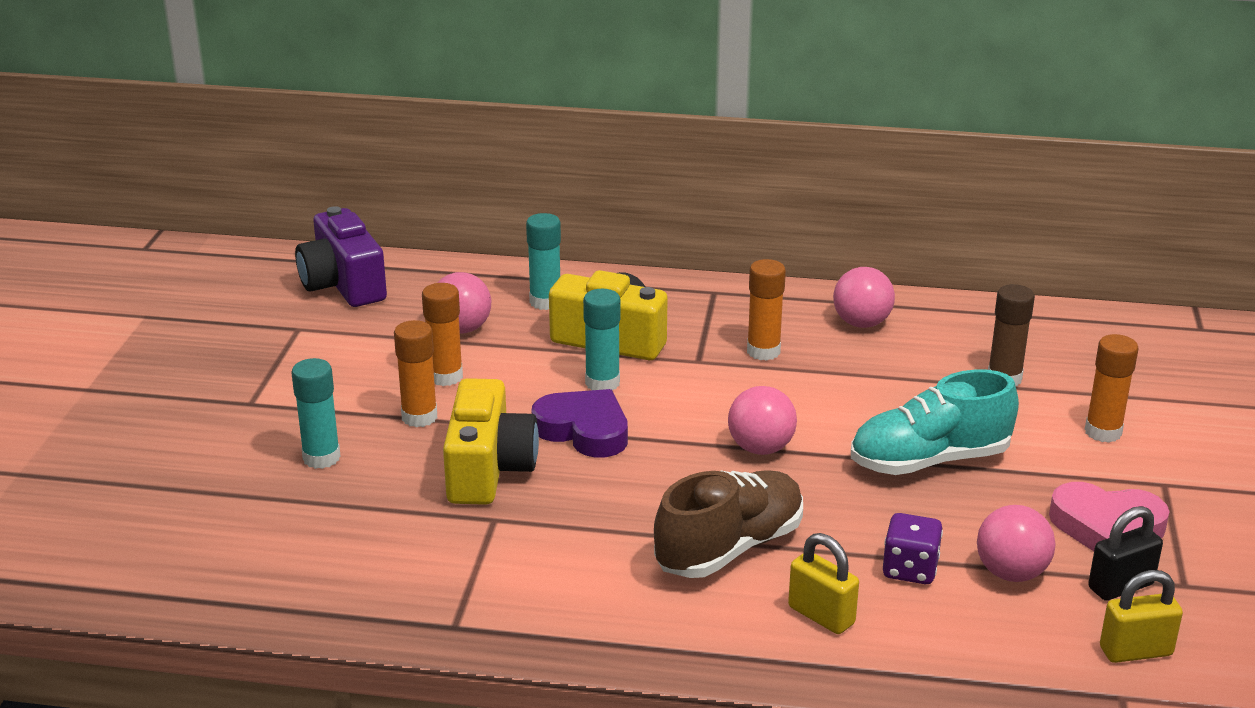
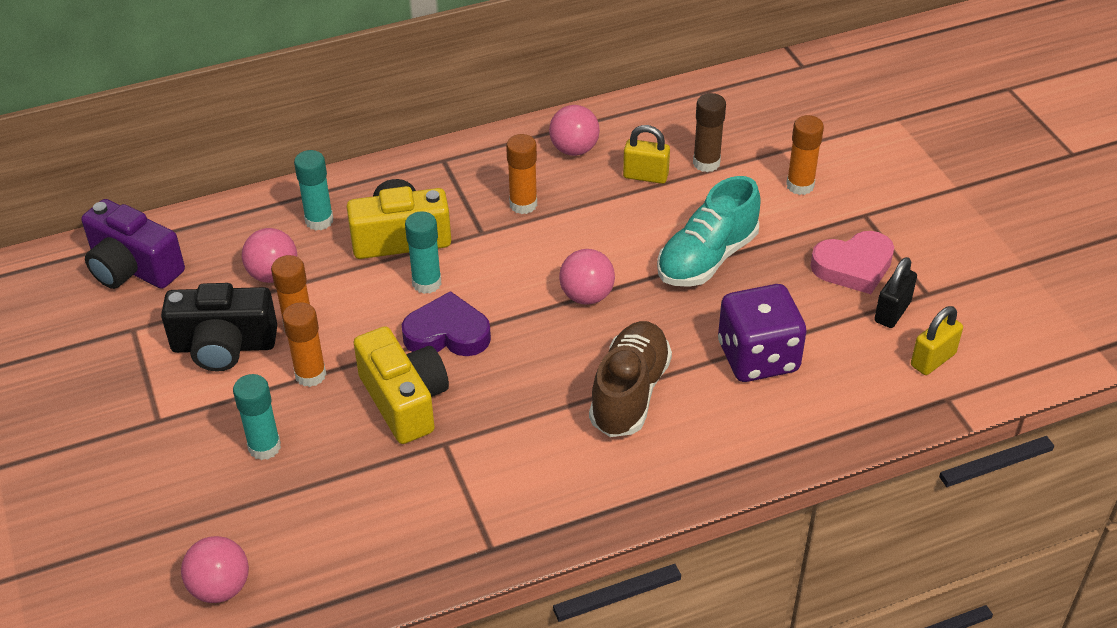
camera: 30 degrees left, 15 degrees up
(363, 368) = (224, 346): none -> black camera
(821, 615) = (729, 421): yellow padlock -> yellow padlock (645, 176)
(910, 569) = (758, 357): purple dice -> purple dice, size x1.78
(1011, 573) = (821, 331): pink ball -> pink ball (220, 588)

